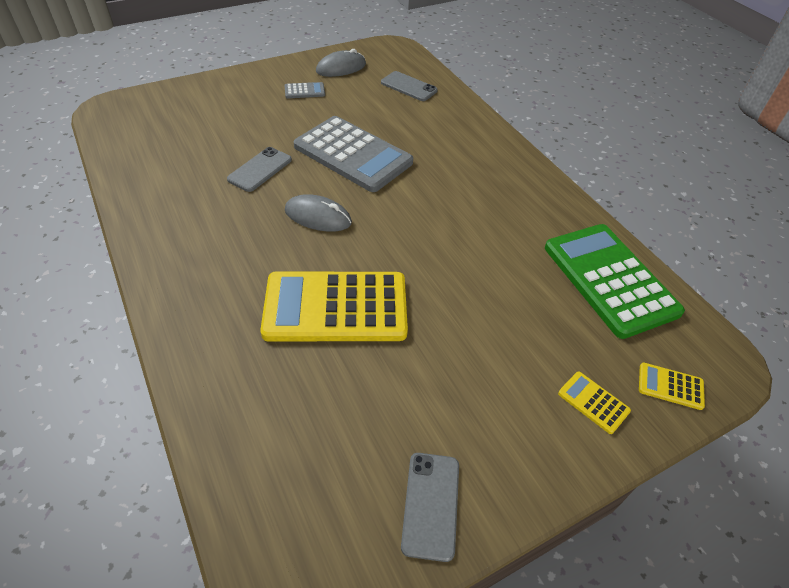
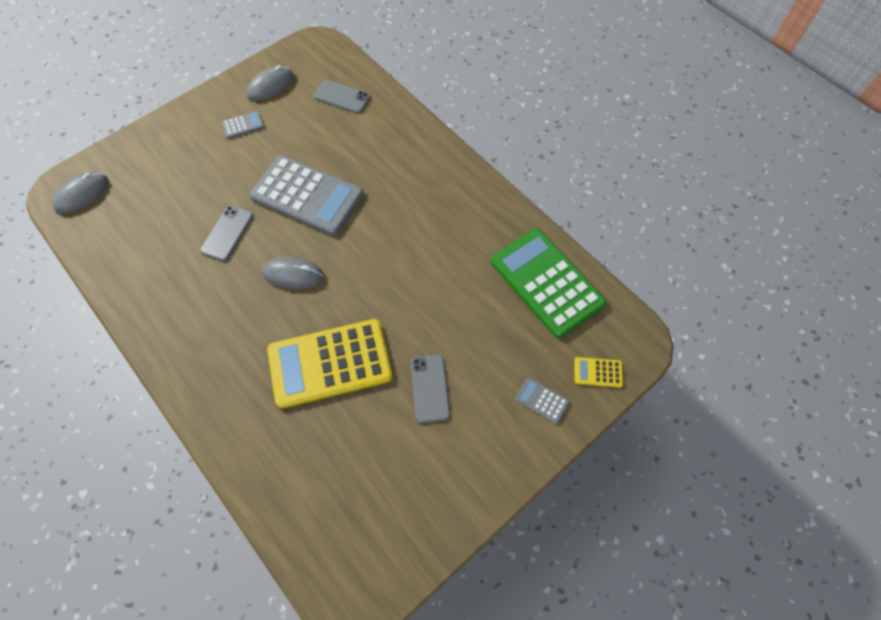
camera: 10 degrees left, 15 degrees up
(129, 114) = (82, 194): none -> grey mouse
(430, 505) = (435, 511): grey phone -> grey phone (429, 388)
(593, 402) = (541, 400): yellow calculator -> grey calculator

